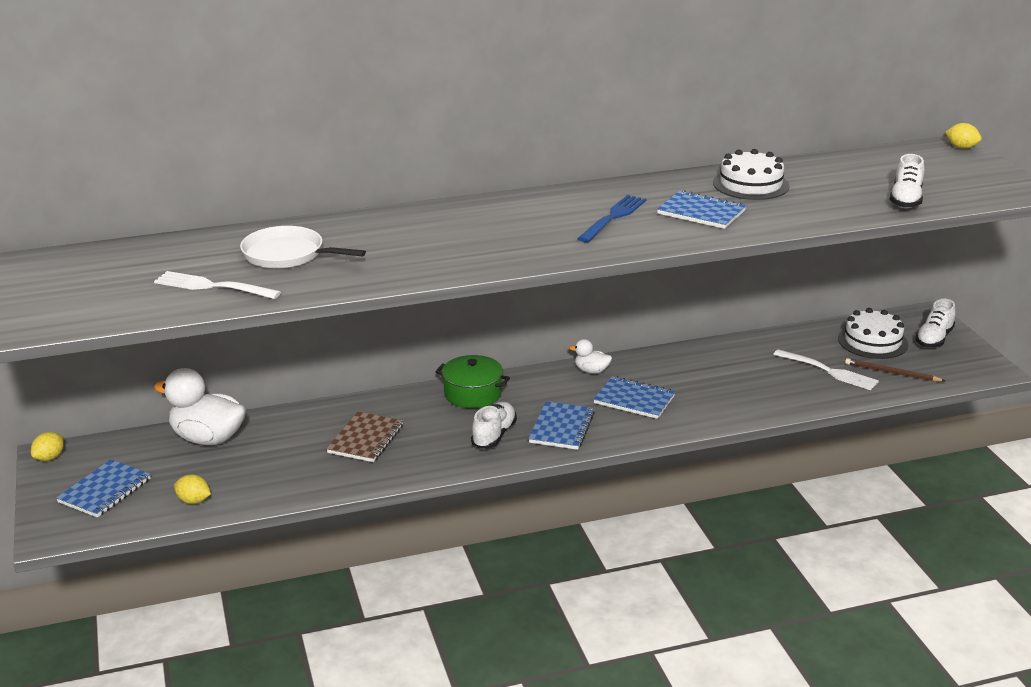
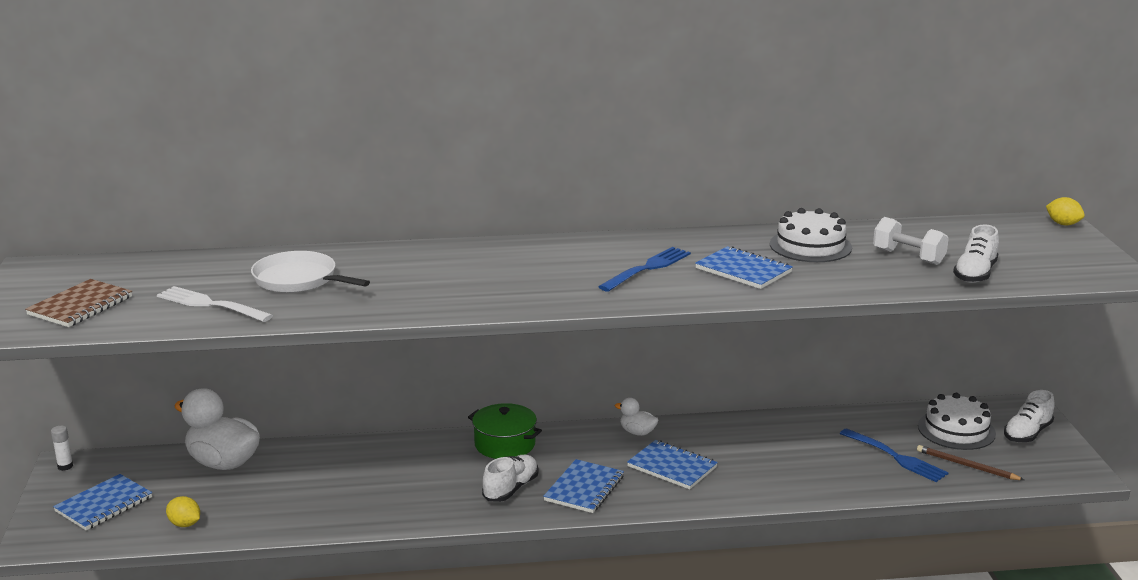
camera: 10 degrees right, 5 degrees down
(49, 458) = (65, 466): yellow lemon -> white glue stick
(366, 439) = (378, 480): brown notebook -> brown notebook (80, 306)
(828, 371) = (895, 457): white fork -> blue fork
(841, 188) = (908, 257): none -> white dumbbell

